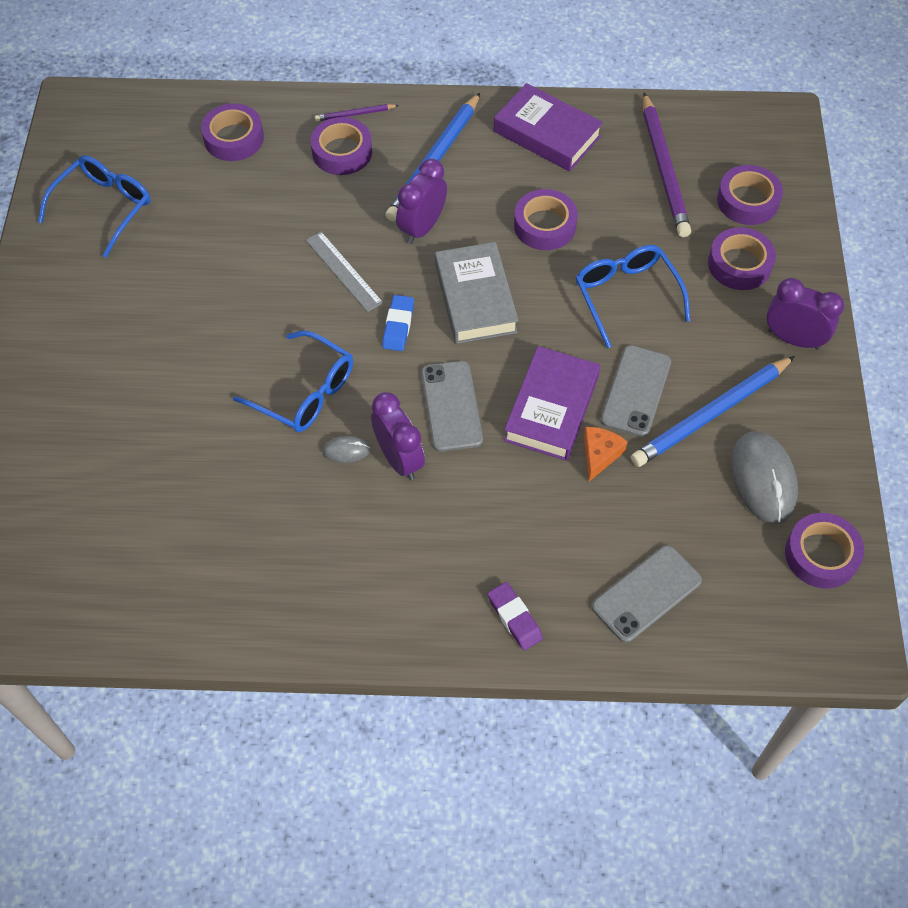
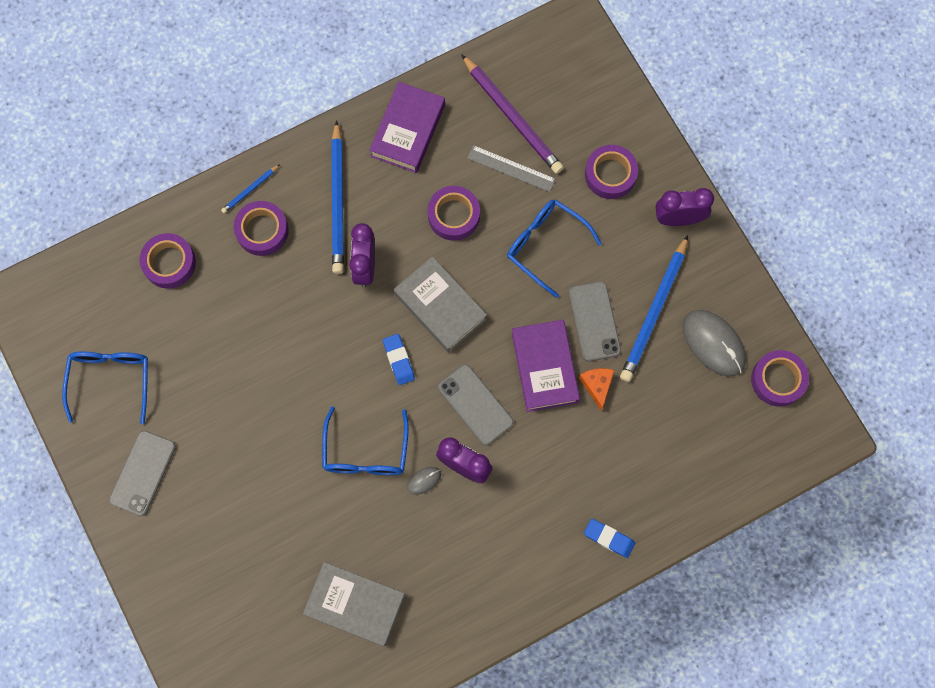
camera: 30 degrees left, 15 degrees up
(187, 533) = (355, 604): none -> grey book
(304, 392) = (366, 451): blue glasses -> blue glasses turned 90 degrees clockwise
(343, 271) = (330, 336): grey ruler -> grey ruler (511, 168)
(355, 114) = (250, 190): purple pencil -> blue pencil
(514, 618) = (609, 538): purple eraser -> blue eraser
(546, 134) = (408, 130): purple book -> purple book turned 75 degrees counterclockwise
(646, 594) = (683, 472): grey phone -> grey phone (143, 473)
(747, 201) = (587, 114): purple tape -> none

